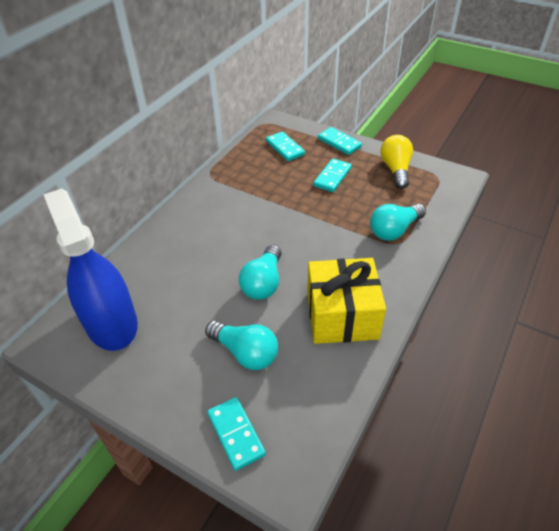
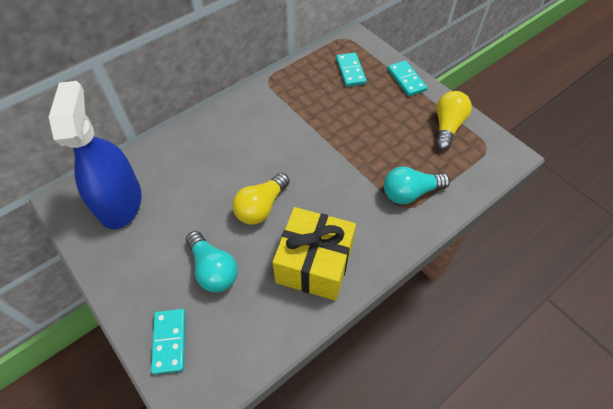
camera: 20 degrees right, 10 degrees up
(263, 283) = (261, 207): turquoise light bulb -> yellow light bulb
(332, 177) = (380, 116): turquoise domino -> none

